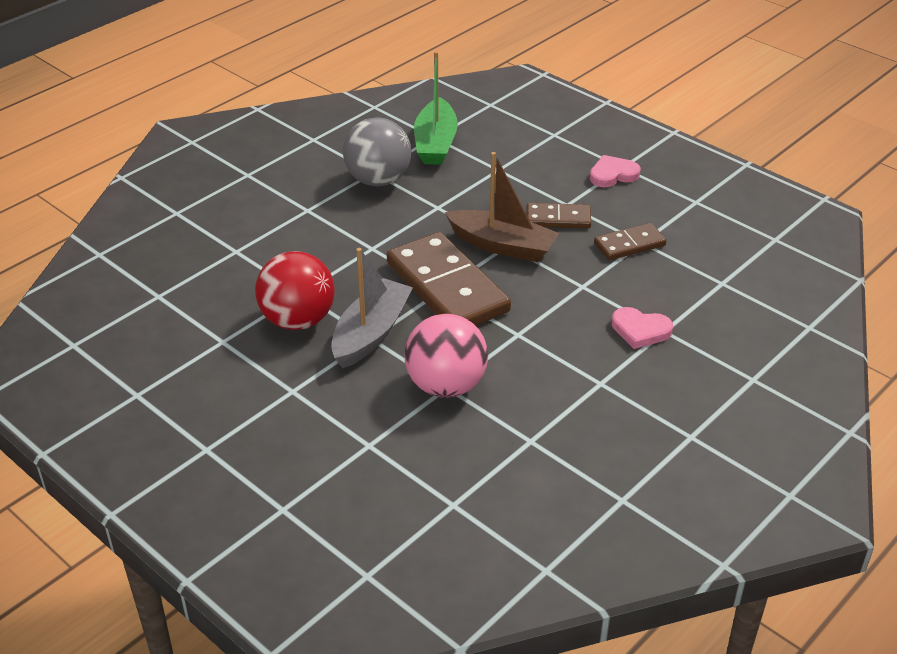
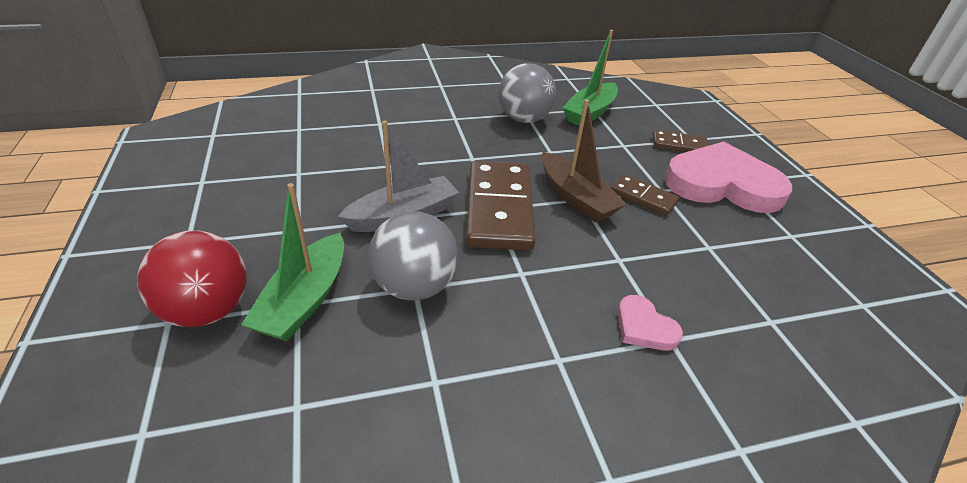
camera: 30 degrees right, 0 degrees up
(298, 320) = (363, 182): red ball -> red ball (207, 310)
(371, 438) = (305, 299): none -> green boat
(446, 385) = (414, 286): pink ball -> grey ball
(613, 174) = (722, 184): pink heart -> pink heart, size x2.29
(629, 244) = (695, 244): brown domino -> brown domino (679, 145)

